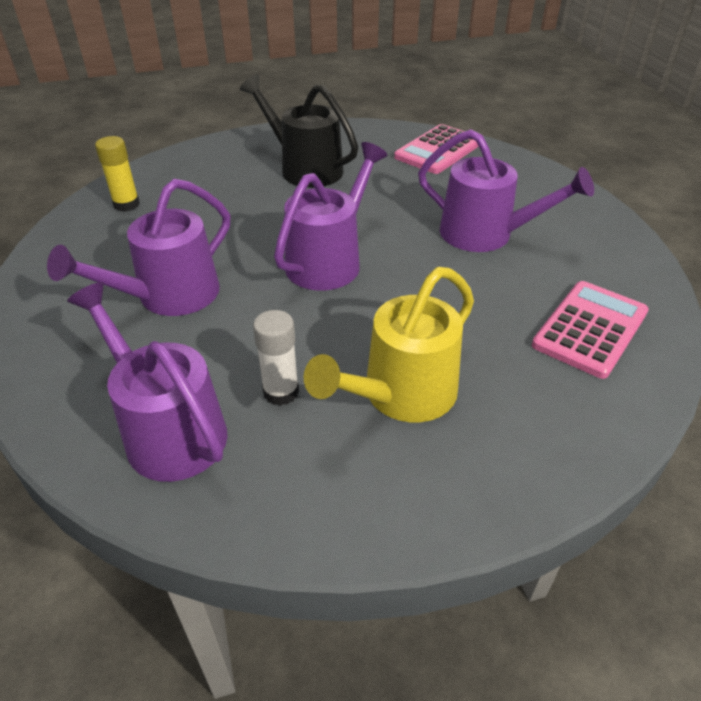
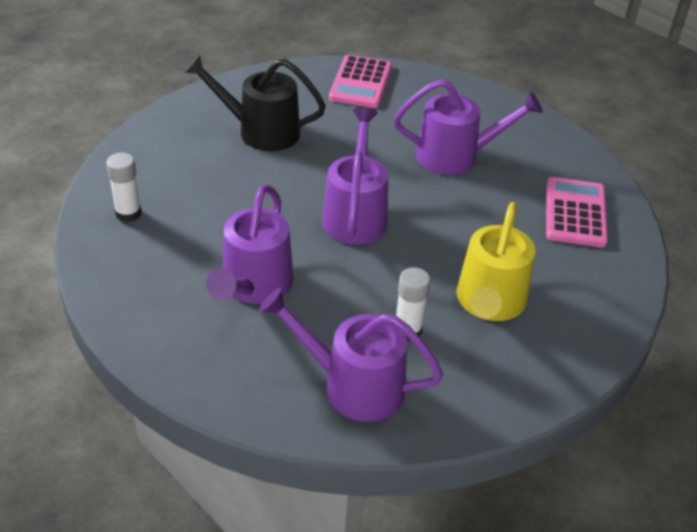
camera: 30 degrees left, 0 degrees up
(126, 204) = (128, 213): yellow glue stick -> white glue stick

